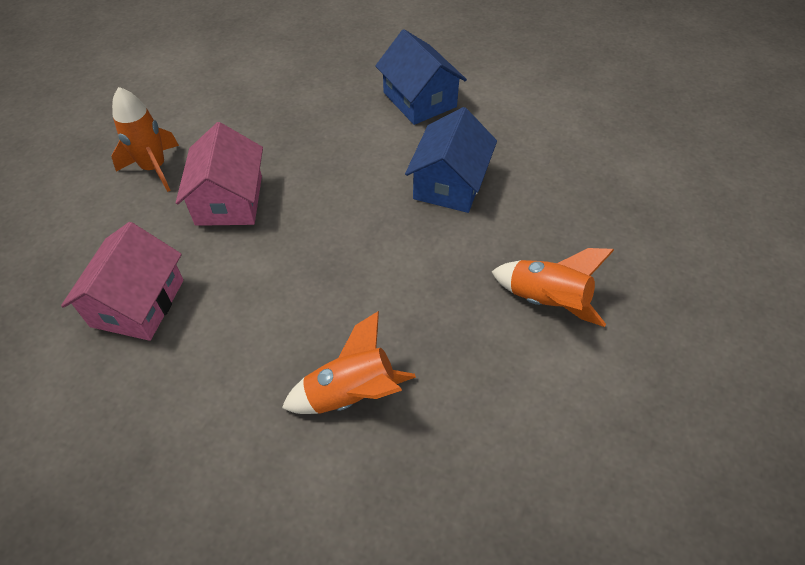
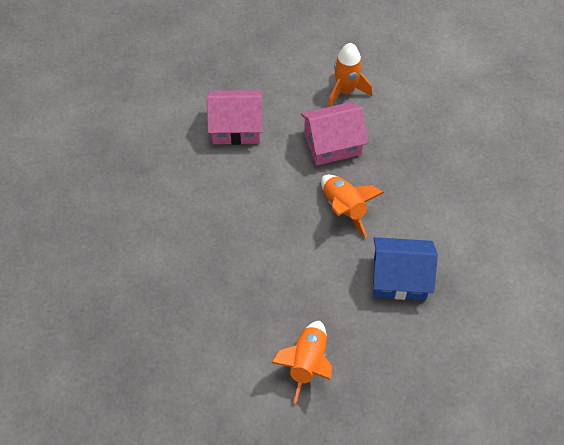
camera: 75 degrees right, 5 degrees up
(351, 393) = (204, 258): orange rocket -> orange rocket (344, 208)
(419, 100) = (488, 236): blue house -> none

